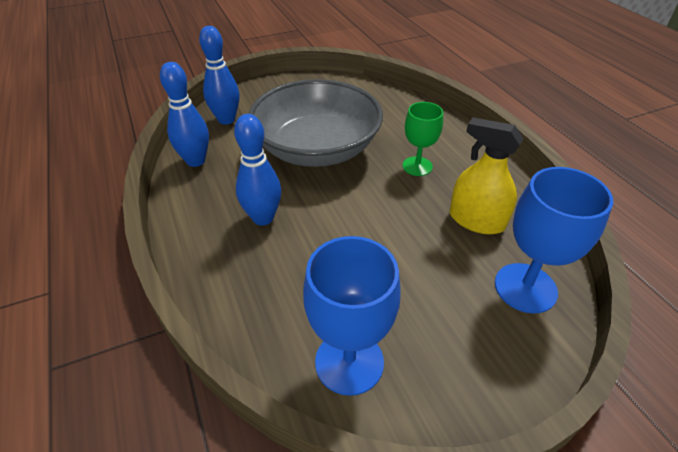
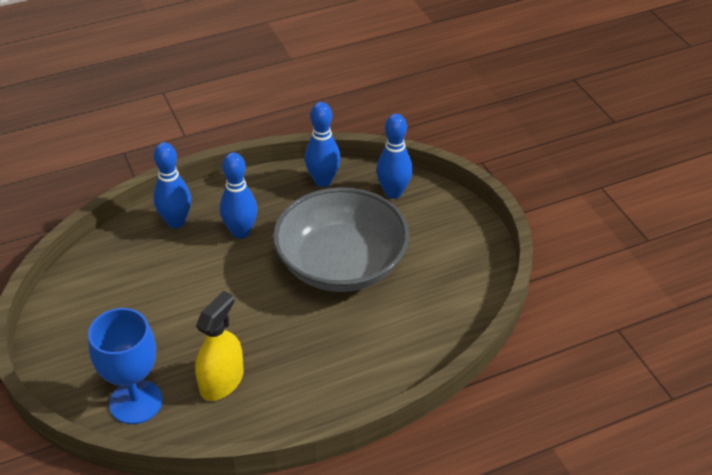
camera: 90 degrees right, 0 degrees up
(234, 279) = (176, 222): none -> blue bowling pin
(349, 362) = (92, 286): blue goblet -> none
(417, 166) = (308, 343): green goblet -> none

